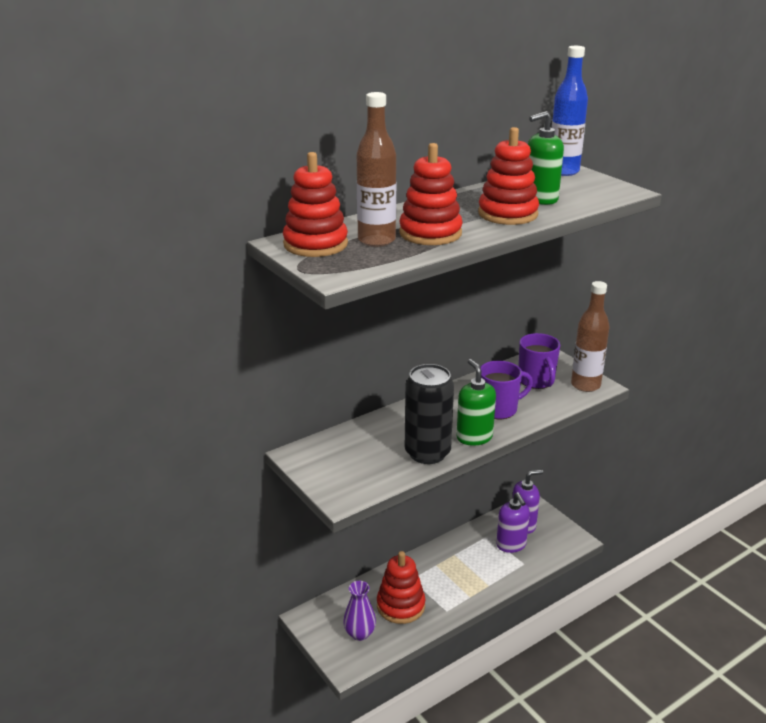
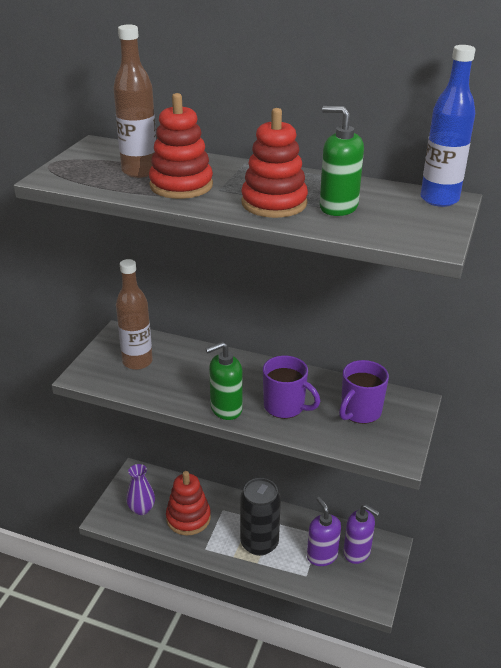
camera: 55 degrees right, 5 degrees up
(315, 244) = (105, 155): red stacking toy -> none
(427, 453) = (178, 393): black can -> black can (259, 543)
(474, 437) = (226, 409): green soap dispenser -> green soap dispenser turned 150 degrees counterclockwise
(511, 545) = (322, 555): purple soap dispenser -> purple soap dispenser turned 120 degrees clockwise
(585, 385) = (389, 446): brown bottle -> brown bottle (137, 362)

